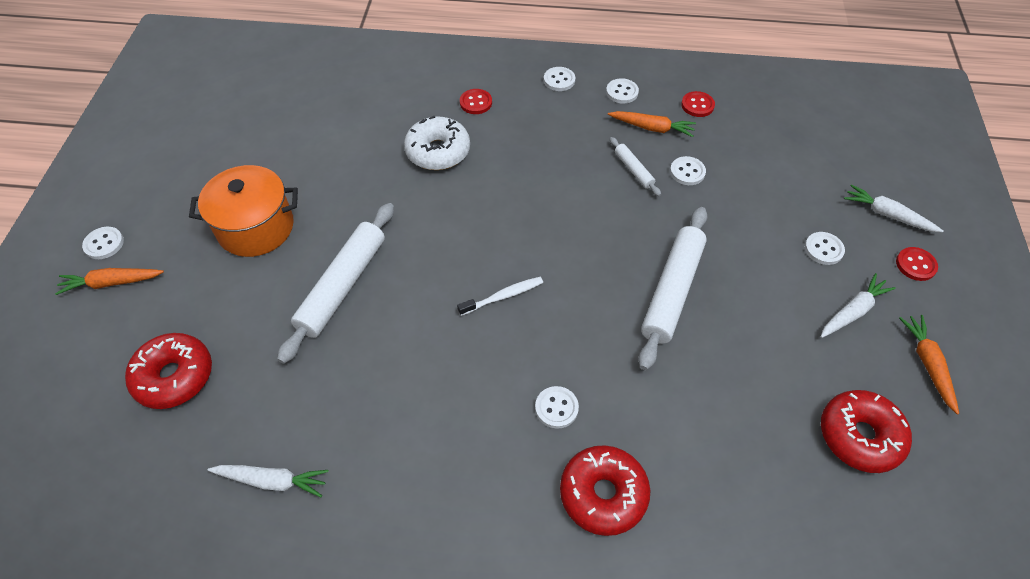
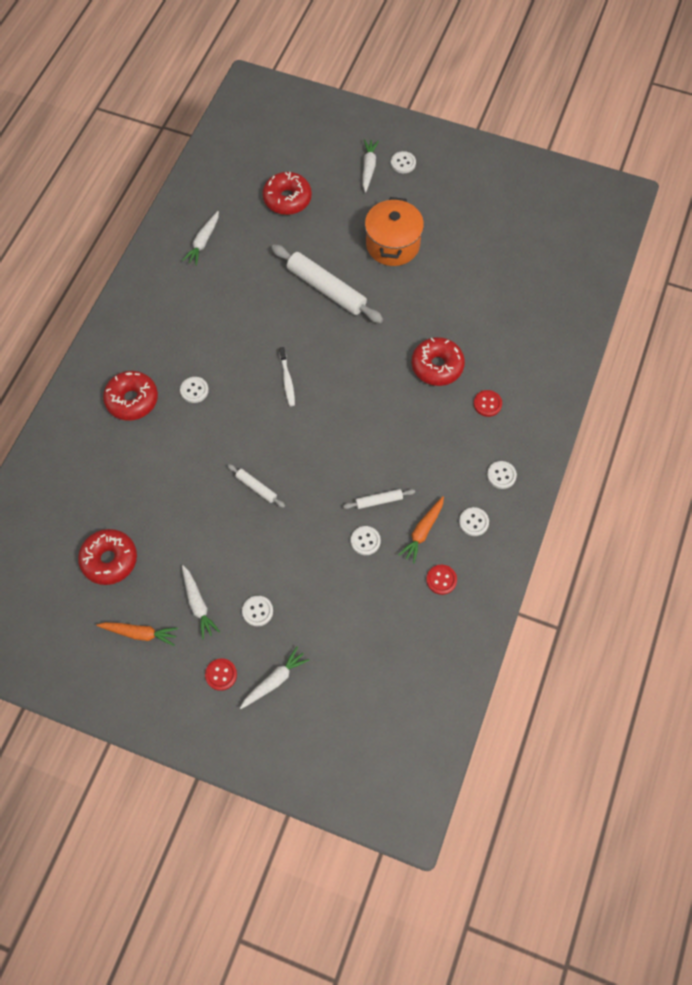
camera: 105 degrees right, 10 degrees up
(111, 283) = (368, 168): orange carrot -> white carrot
(438, 151) = (437, 366): white donut -> red donut
(672, 291) = (256, 487): white rolling pin -> white rolling pin, size x0.48

